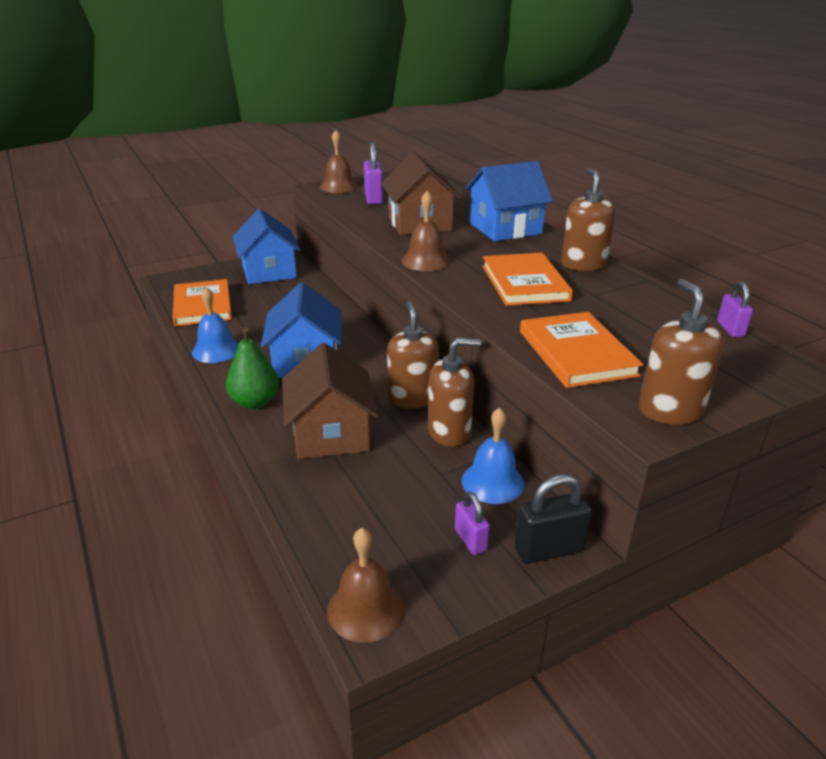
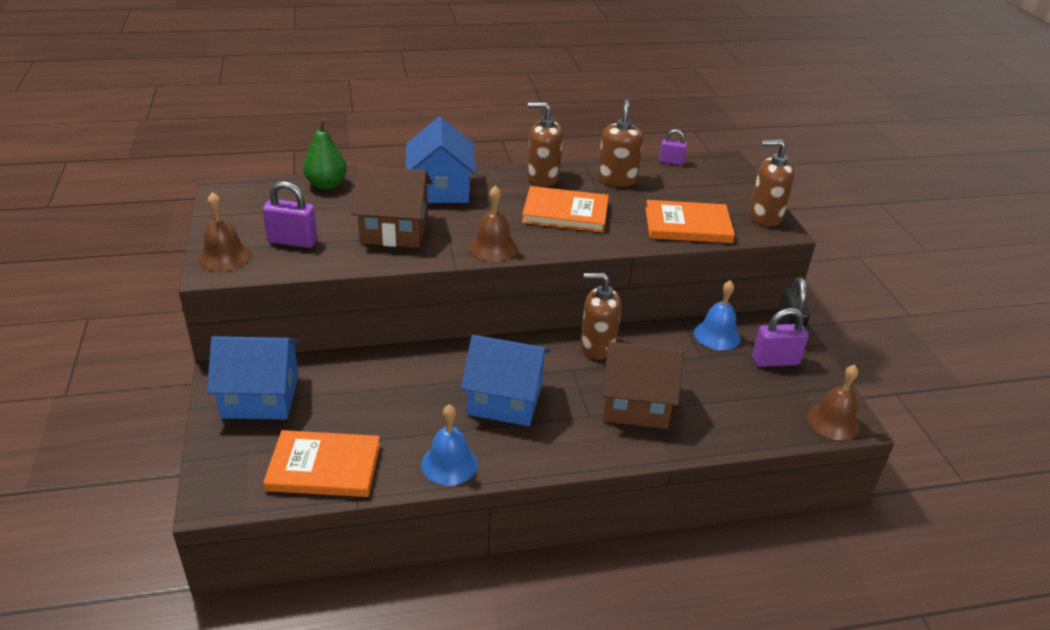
camera: 75 degrees left, 5 degrees up
(255, 402) = (569, 445): green pear -> green pear (326, 185)
(449, 432) = (651, 339): brown soap dispenser -> brown soap dispenser (617, 180)
(470, 540) = (775, 361): purple padlock -> purple padlock, size x1.60

